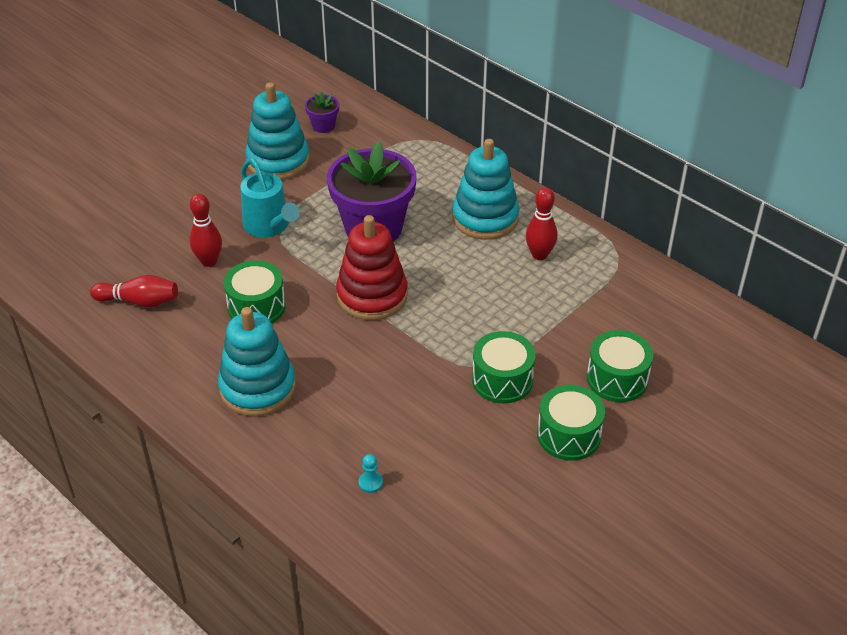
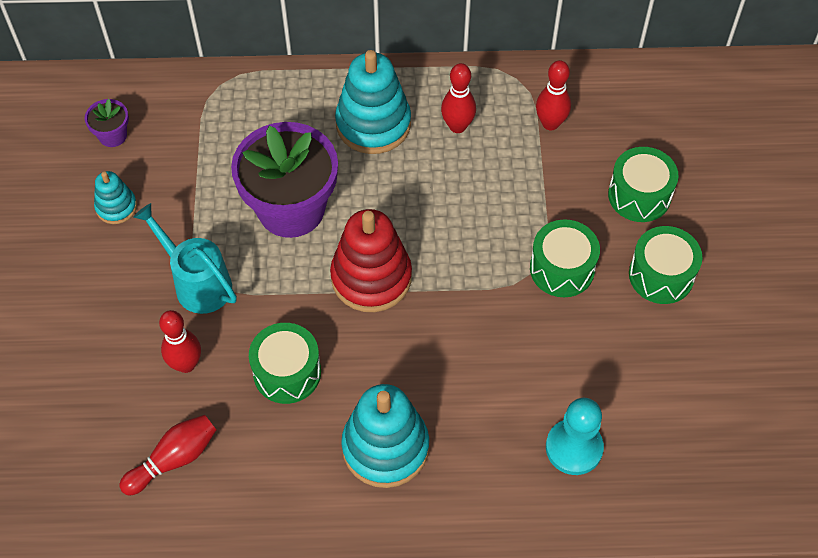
camera: 45 degrees left, 15 degrees up
(269, 226) = (197, 282): turquoise watering can -> turquoise watering can turned 150 degrees counterclockwise
(278, 161) = (116, 207): turquoise stacking toy -> turquoise stacking toy, size x0.53
(370, 483) = (574, 448): turquoise pawn -> turquoise pawn, size x2.20
(608, 295) = (550, 123): none -> red bowling pin

